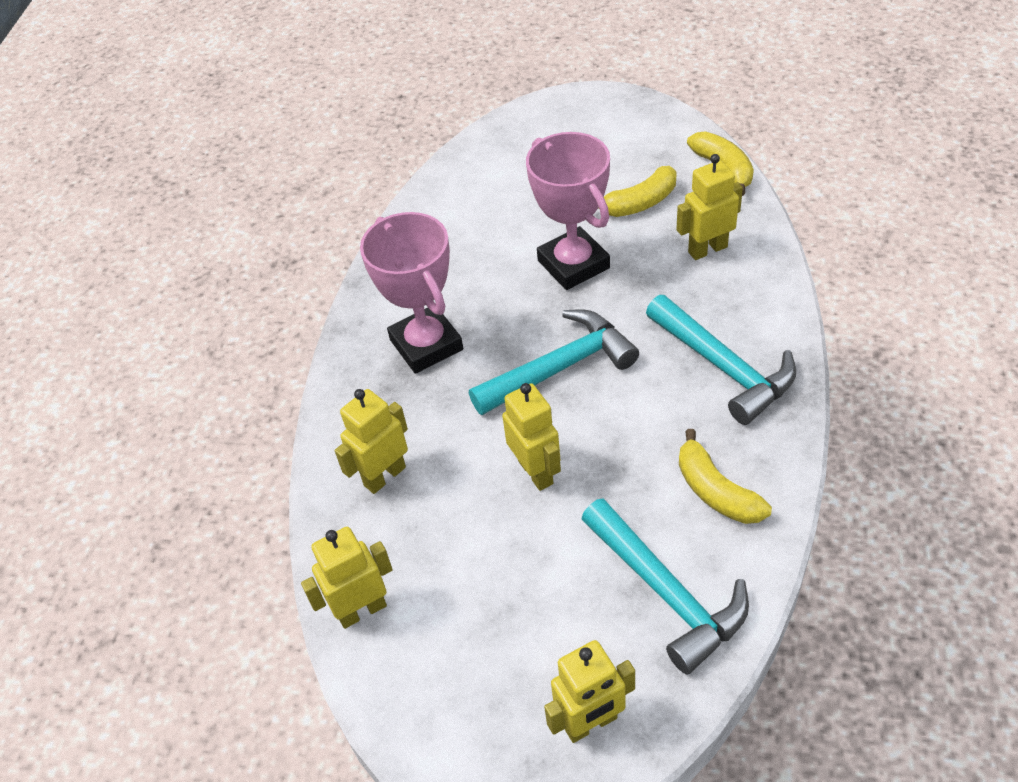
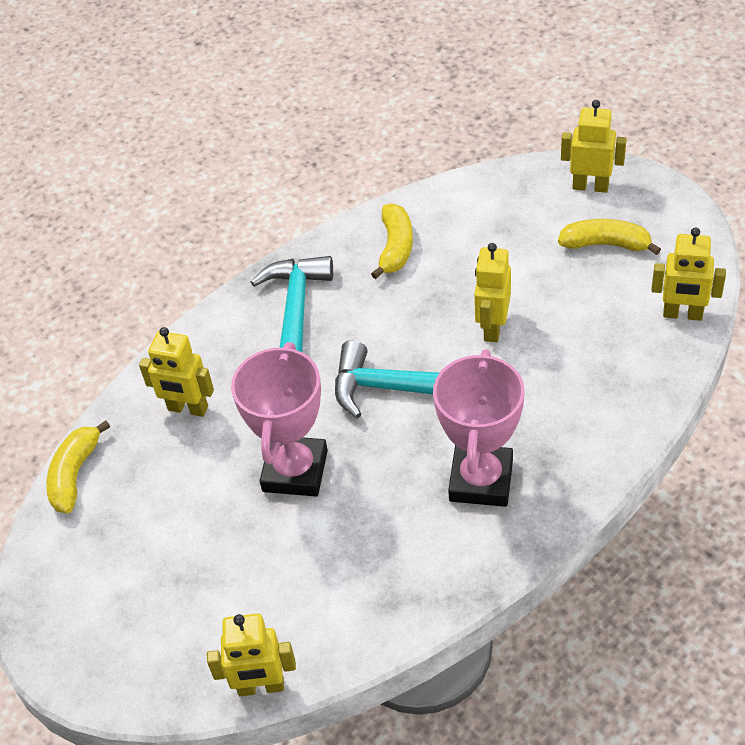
camera: 140 degrees left, 0 degrees up
(384, 476) = (601, 392): yellow robot -> yellow robot (261, 687)
(640, 203) = (176, 492): yellow banana -> yellow banana (605, 244)
(667, 593) = (485, 216): turquoise hammer -> none

